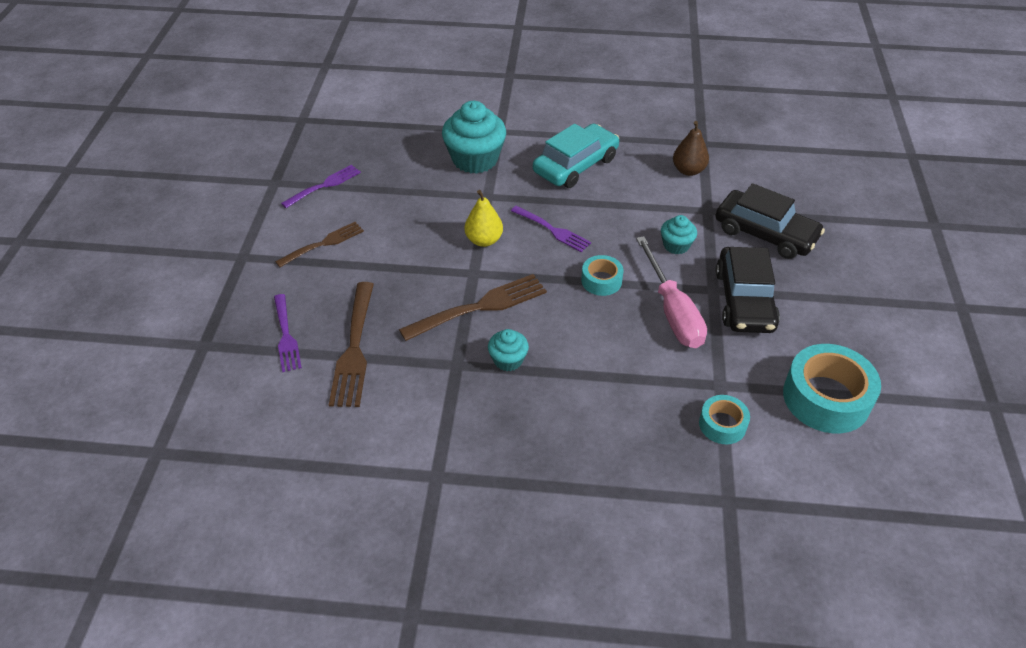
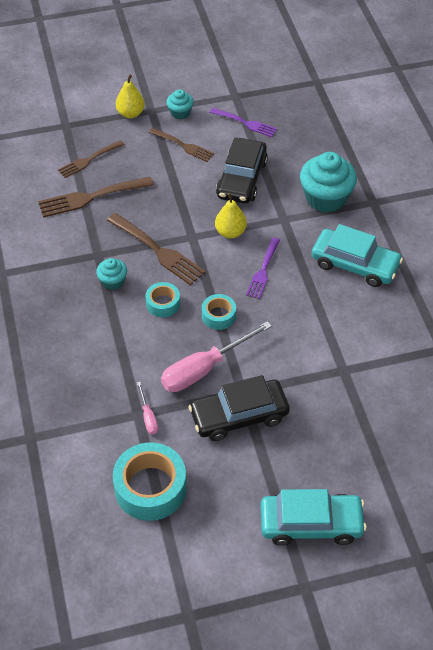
camera: 70 degrees right, 5 degrees up
(232, 276) = (130, 113): none -> yellow pear
(286, 336) = (89, 160): purple fork -> brown fork
(676, 245) = (284, 356): turquoise cupcake -> turquoise cupcake (180, 112)
(688, 170) = (393, 345): brown pear -> none
(722, 424) = (98, 422): turquoise tape -> turquoise tape (163, 303)
(726, 376) = (148, 416): none -> pink screwdriver
(765, 233) = (333, 418): black car -> black car (241, 179)
(889, 283) = (311, 524): none -> turquoise car

